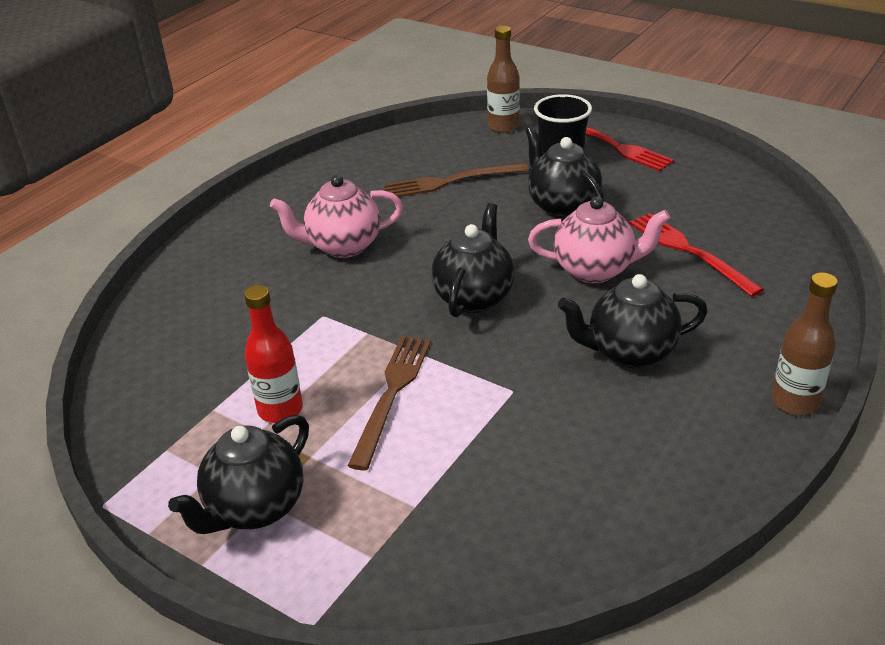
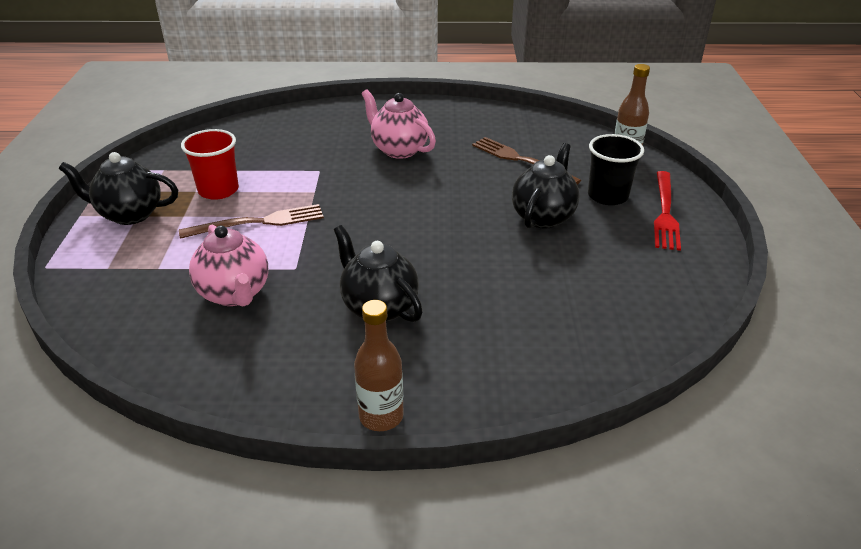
camera: 55 degrees right, 0 degrees up
(280, 410) = (218, 190): red bottle -> red cup
(474, 297) = (387, 218): black teapot -> none
(595, 270) = (471, 259): pink teapot -> pink teapot (235, 294)
(690, 251) = (546, 299): red fork -> none

